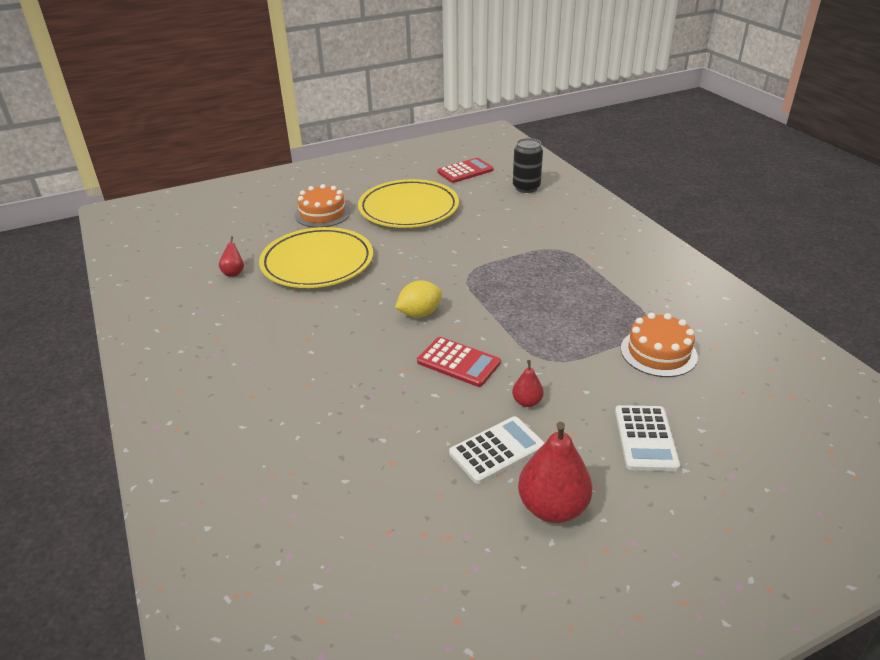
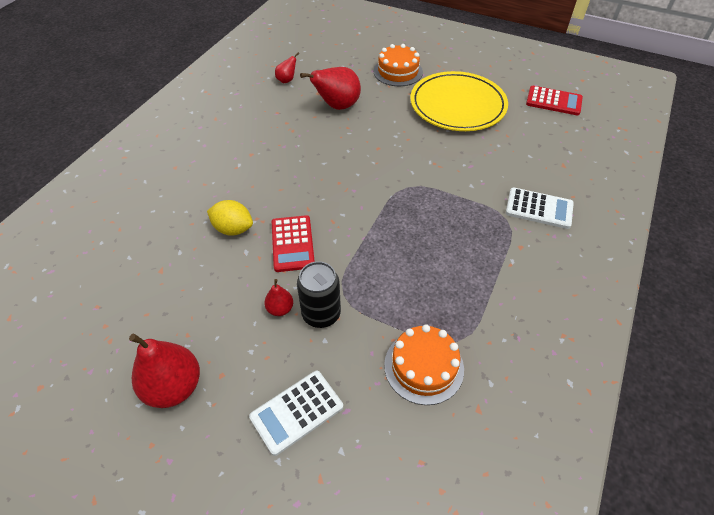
camera: 50 degrees right, 15 degrees up
(317, 262) = (337, 106): yellow plate -> red pear
(419, 313) = (330, 190): yellow lemon -> yellow lemon (233, 229)
(497, 450) = (212, 320): white calculator -> white calculator (539, 209)
(526, 188) = (578, 148): black can -> black can (321, 314)

